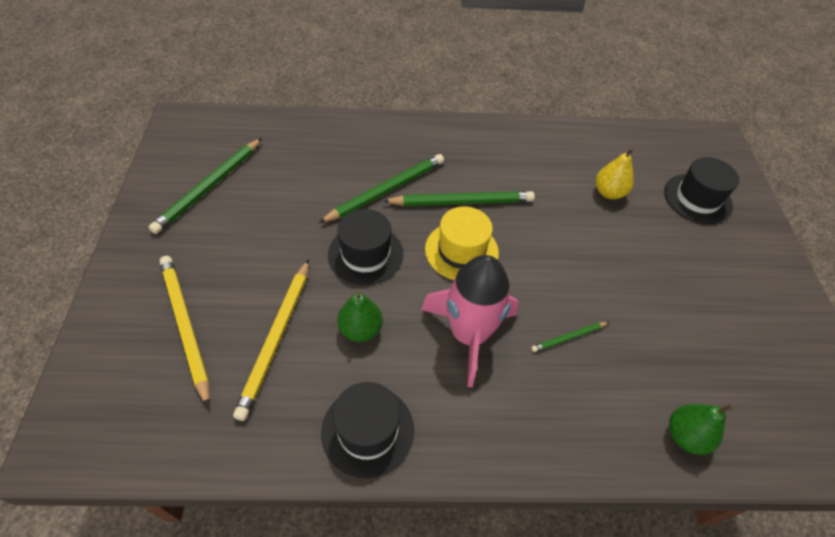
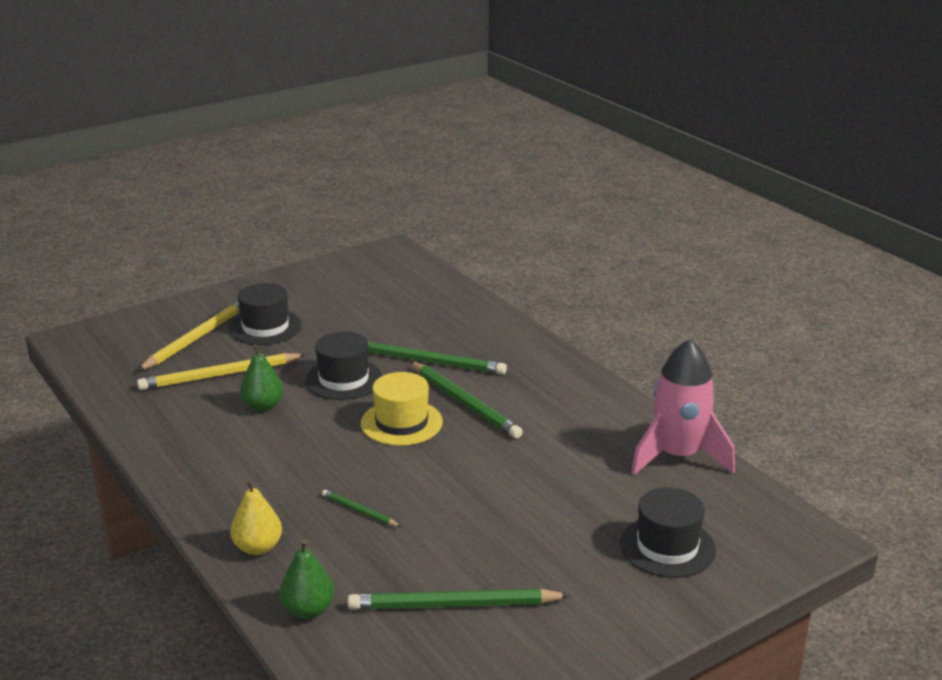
camera: 60 degrees right, 25 degrees down
(209, 187) = (336, 290): green pencil -> green pencil (454, 605)
(367, 430) = (173, 443): black hat -> black hat (265, 327)
(469, 334) = (309, 457): pink rocket -> pink rocket (678, 456)
(609, 192) = (593, 482): yellow pear -> yellow pear (258, 547)

